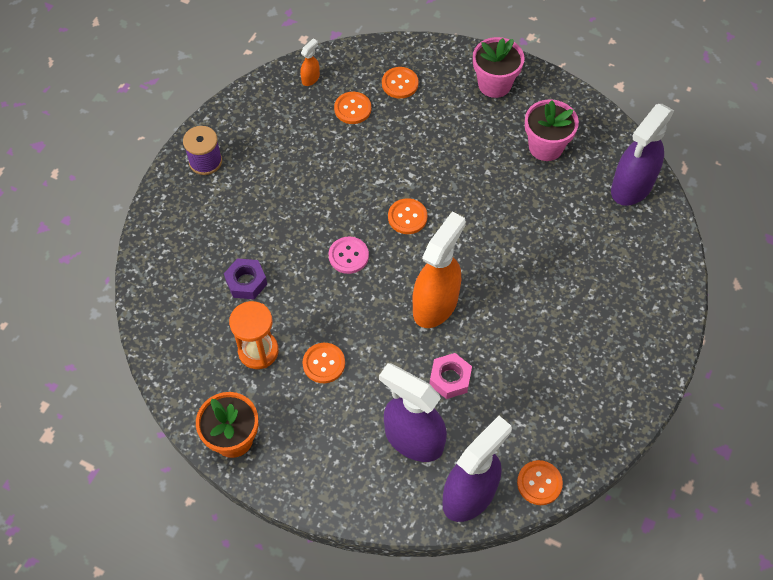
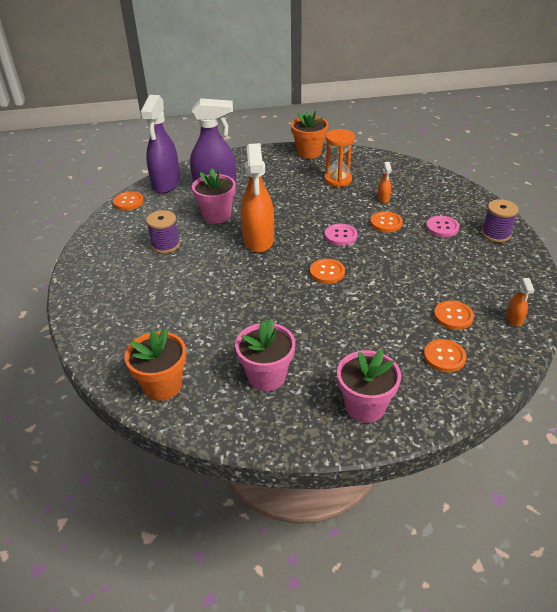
camera: 145 degrees right, 20 degrees down
(241, 201) = (442, 227): none -> pink button
(246, 282) = (383, 198): purple nut -> orange spray bottle
(324, 363) = (296, 190): orange button -> orange button (386, 223)
(450, 379) = (216, 215): pink nut -> pink flower pot
(538, 362) = (165, 245): none -> purple spool
(631, 187) = (162, 385): purple spray bottle -> orange flower pot

